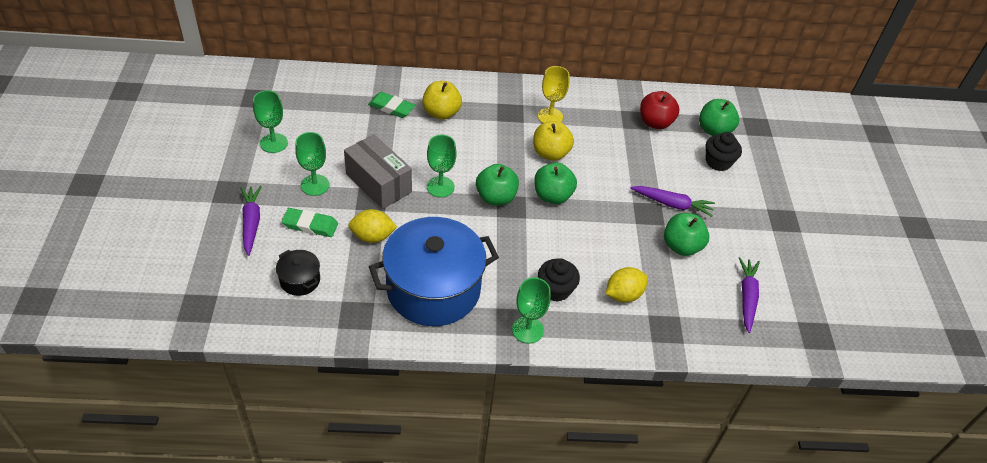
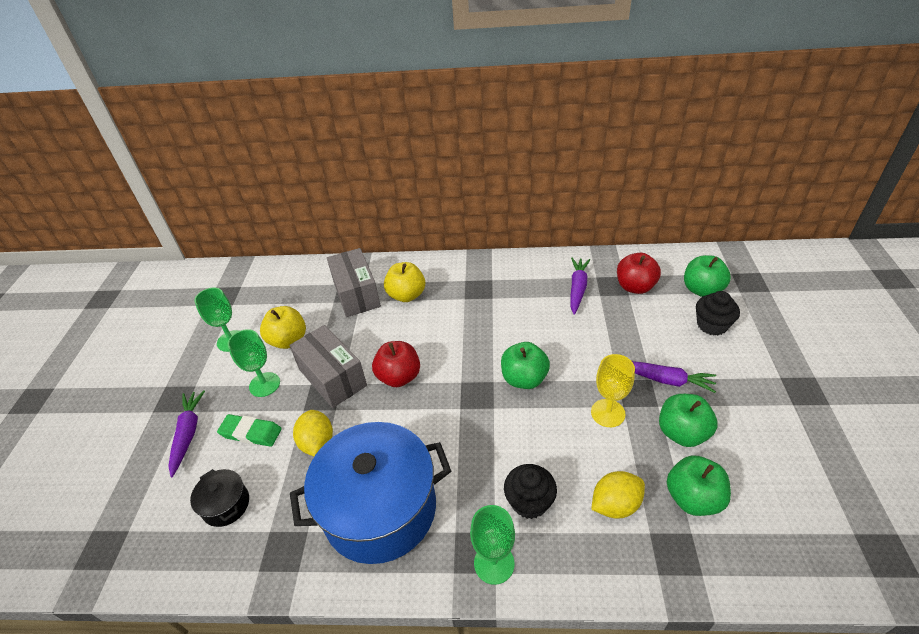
camera: 10 degrees right, 5 degrees down
(372, 236) = (317, 443): yellow lemon -> yellow lemon turned 75 degrees clockwise
(391, 107) = (356, 294): green eraser -> grey box
(440, 187) = (399, 377): green goblet -> red apple
(496, 197) = (460, 385): green apple -> green apple (693, 498)
(550, 116) = (520, 290): yellow goblet -> yellow goblet (608, 413)
(550, 153) = (521, 330): yellow apple -> yellow apple (288, 340)
(747, 297) = (777, 500): purple carrot -> purple carrot (577, 288)

